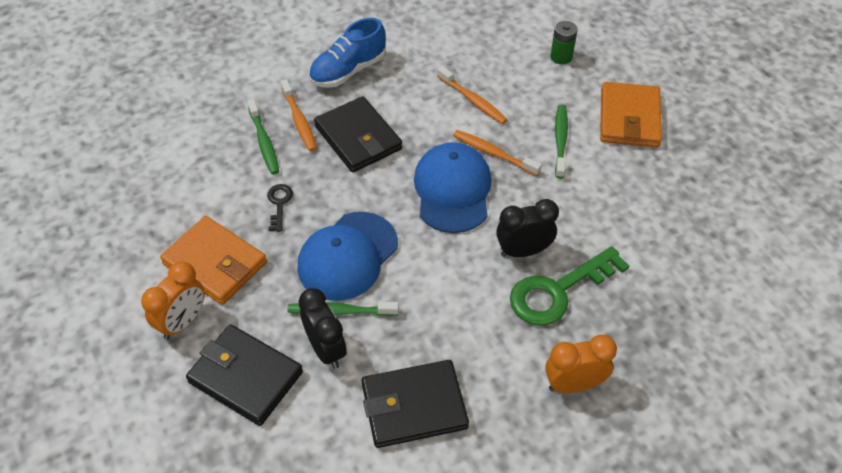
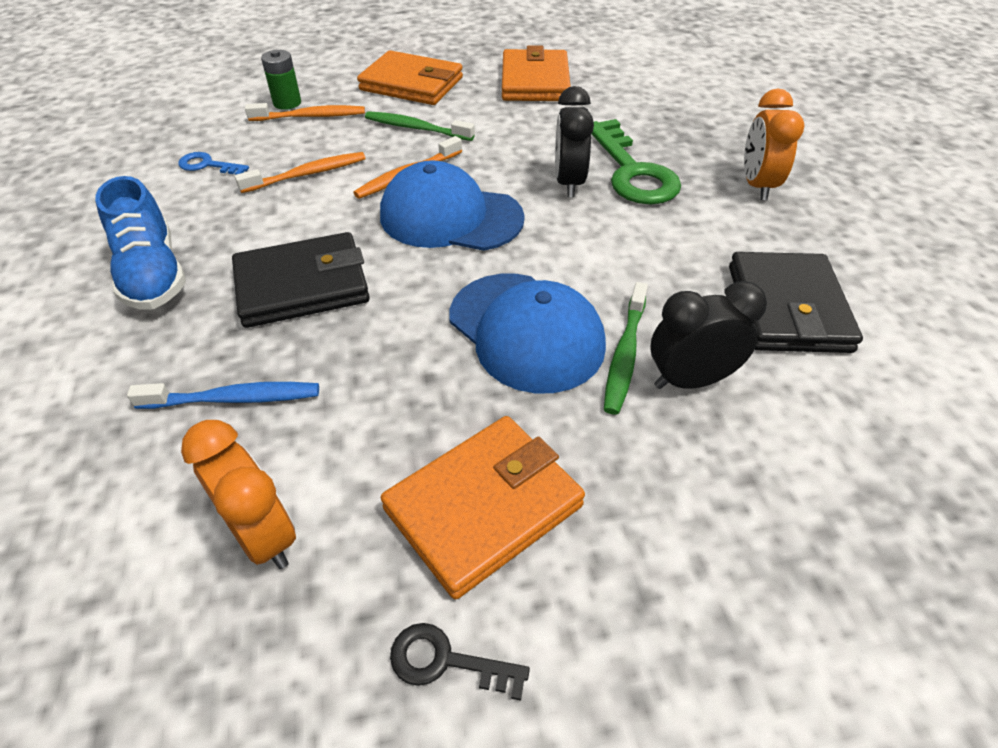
camera: 75 degrees left, 5 degrees down
(183, 322) = (606, 577): orange clock -> orange clock (263, 535)
(245, 377) = (735, 489): black wallet -> none
(264, 142) = (234, 399): green toothbrush -> blue toothbrush
(279, 204) = (387, 397): black key -> black key (446, 661)
(299, 120) = (217, 346): orange toothbrush -> orange toothbrush (310, 116)
(462, 49) = (208, 165): none -> blue key
(679, 199) = (535, 81): none -> orange wallet

